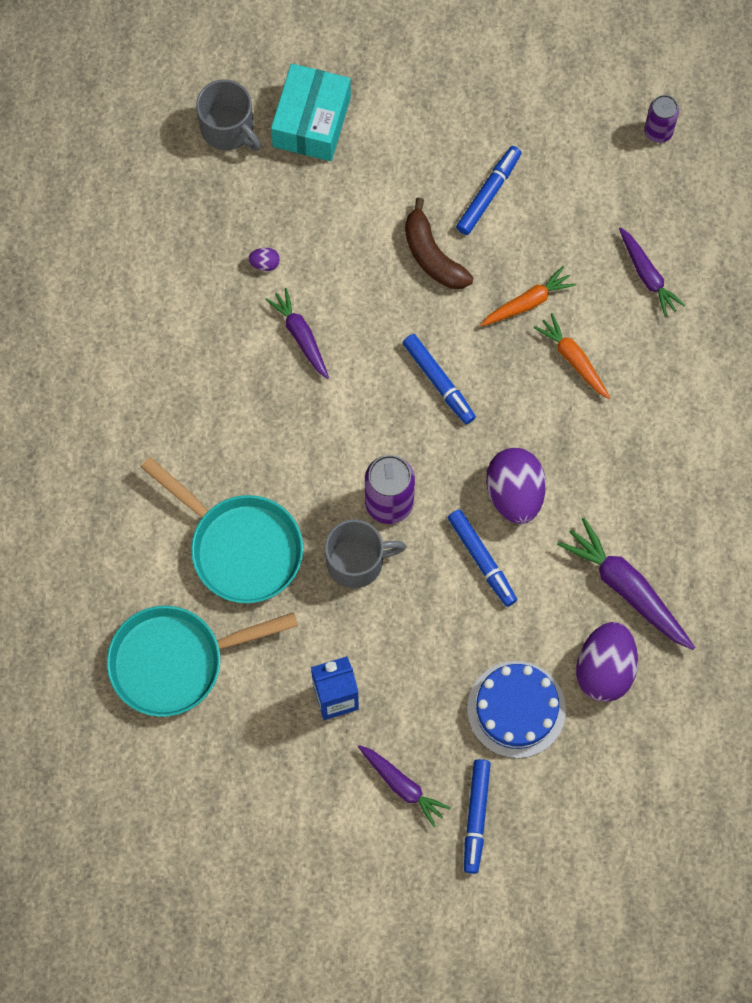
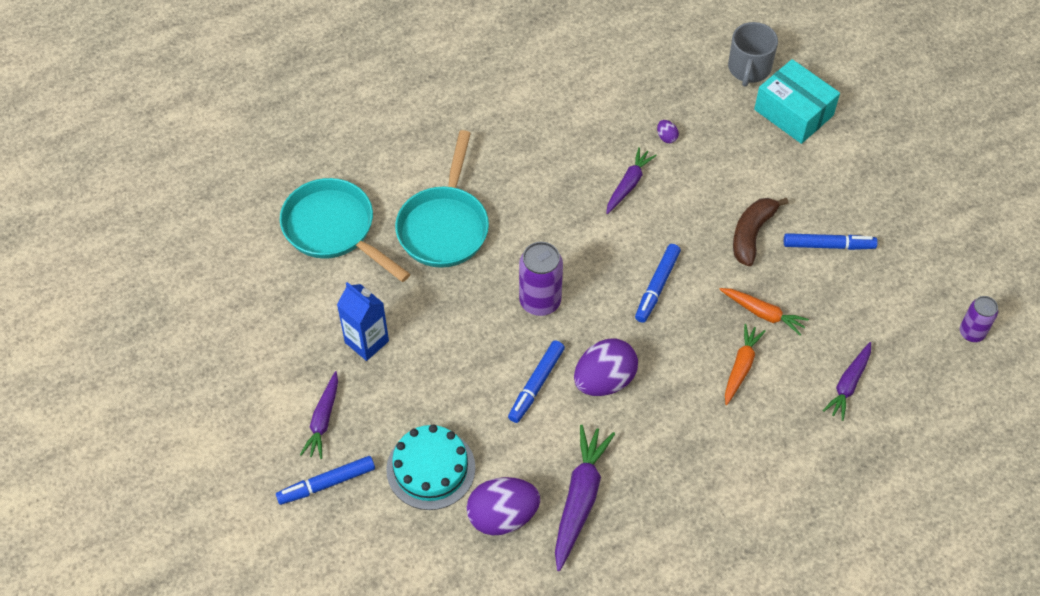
camera: 60 degrees right, 15 degrees down
(311, 122) = (793, 112): turquoise box -> turquoise box turned 60 degrees clockwise
(356, 561) = (481, 303): grey mug -> none
(516, 709) = (431, 468): blue cake -> turquoise cake

